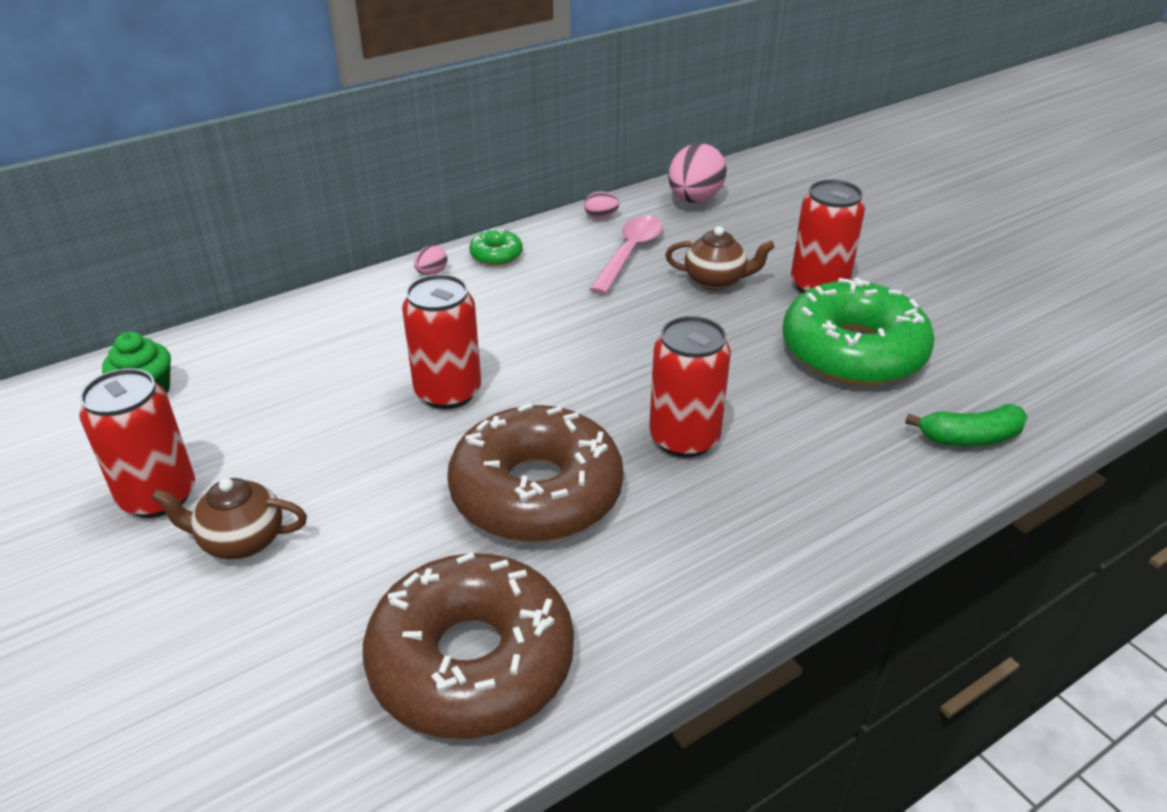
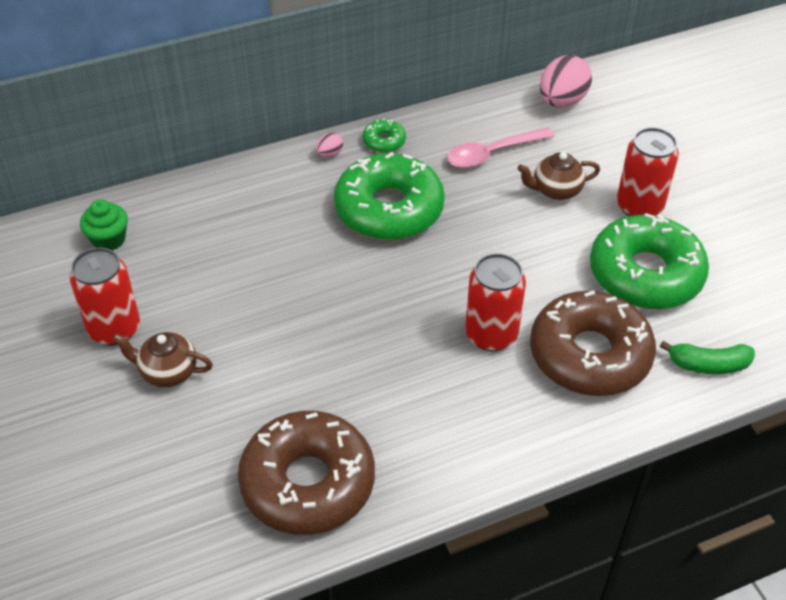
camera: 10 degrees right, 10 degrees up
(448, 392) = (325, 269): red can -> none
(517, 320) = (389, 209): none -> green donut
(536, 492) = (374, 363): brown donut -> brown donut (589, 355)
(601, 216) = (478, 110): pink egg -> none
(630, 254) = (492, 153): pink spoon -> pink spoon turned 150 degrees counterclockwise
(715, 281) = (556, 190): brown teapot -> brown teapot turned 150 degrees clockwise

